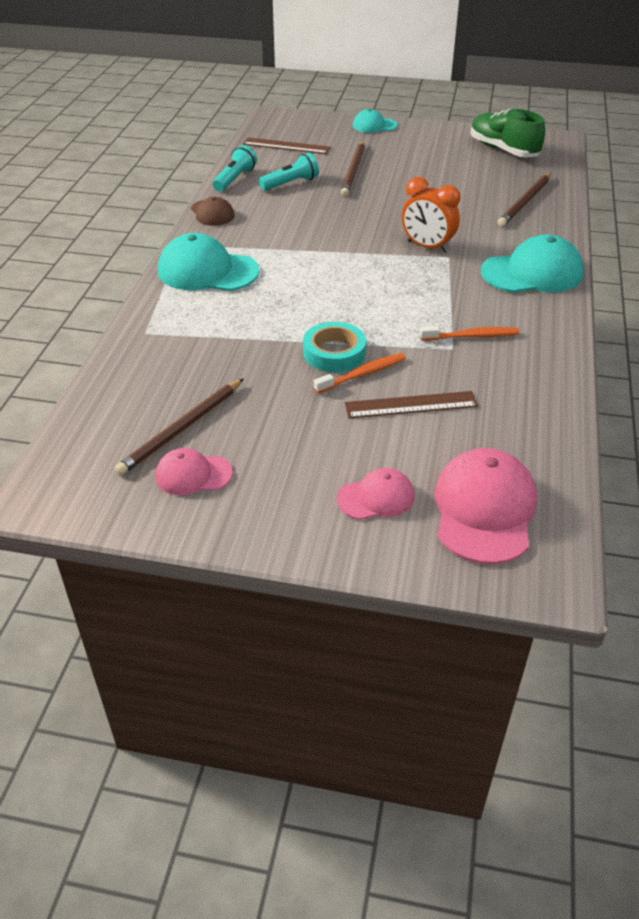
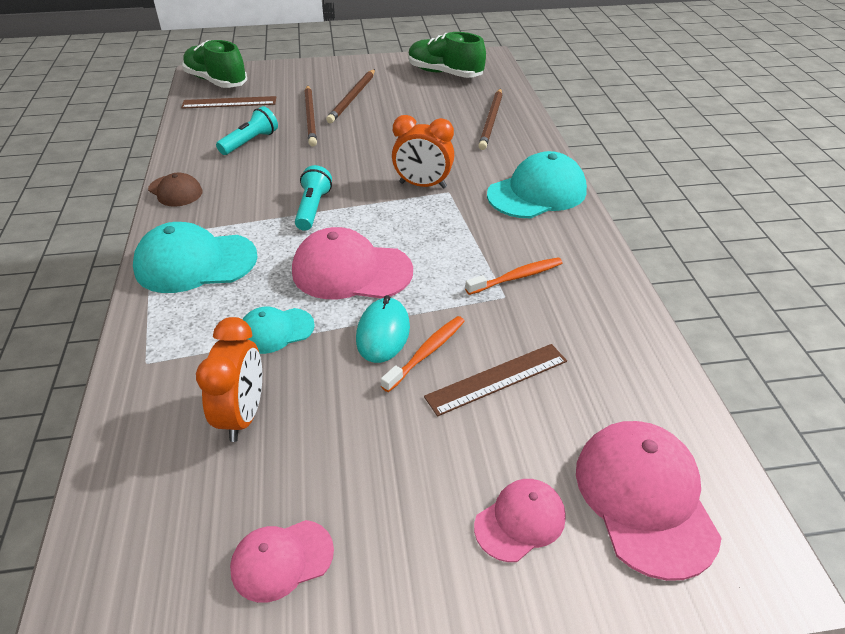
camera: 20 degrees left, 0 degrees up
(181, 429) = (241, 492): brown pencil -> brown pencil (352, 98)
(202, 383) = (243, 415): none -> orange clock
(235, 179) = (187, 148): turquoise flashlight -> turquoise flashlight (313, 208)
(282, 125) = (216, 81): none -> green shoe
(330, 302) = (351, 271): none -> pink cap
(334, 353) = (383, 333): turquoise tape -> turquoise mouse
(374, 125) = (310, 68): turquoise cap -> turquoise cap (276, 331)

